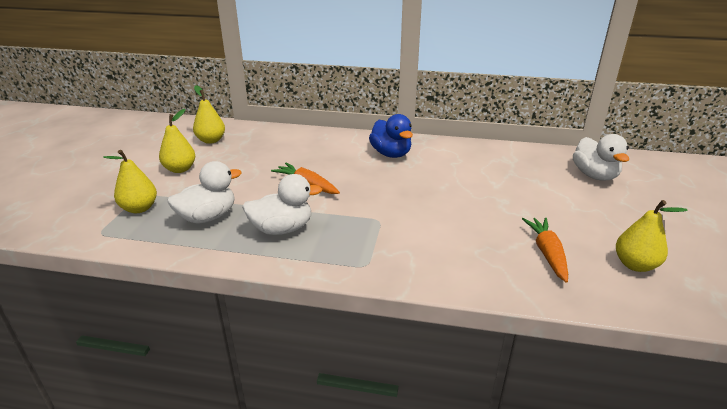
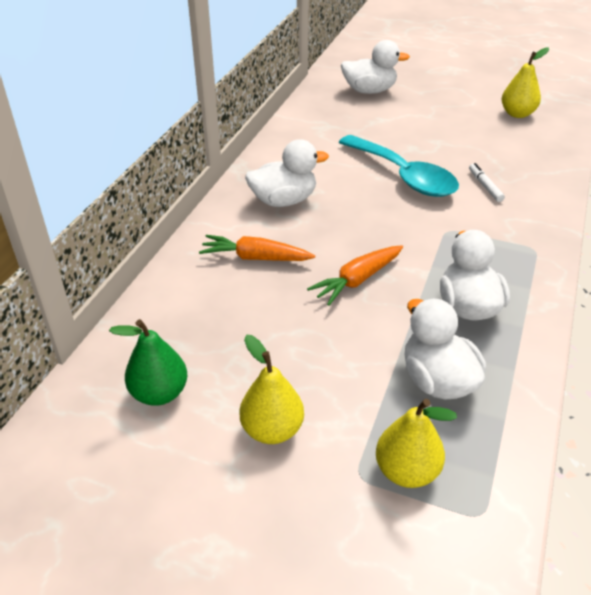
camera: 80 degrees left, 10 degrees up
(211, 140) = (159, 393): yellow pear -> green pear
(391, 154) = (284, 201): blue duck -> white duck
(451, 198) = (403, 176): none -> turquoise spoon
(459, 239) = (485, 186): none -> white marker
(547, 253) = (505, 146): orange carrot -> orange carrot (256, 258)

